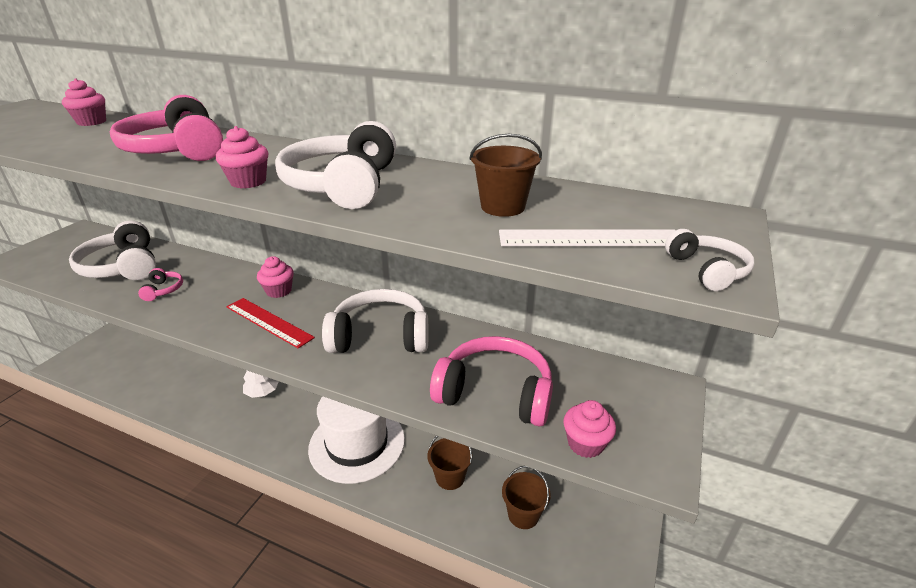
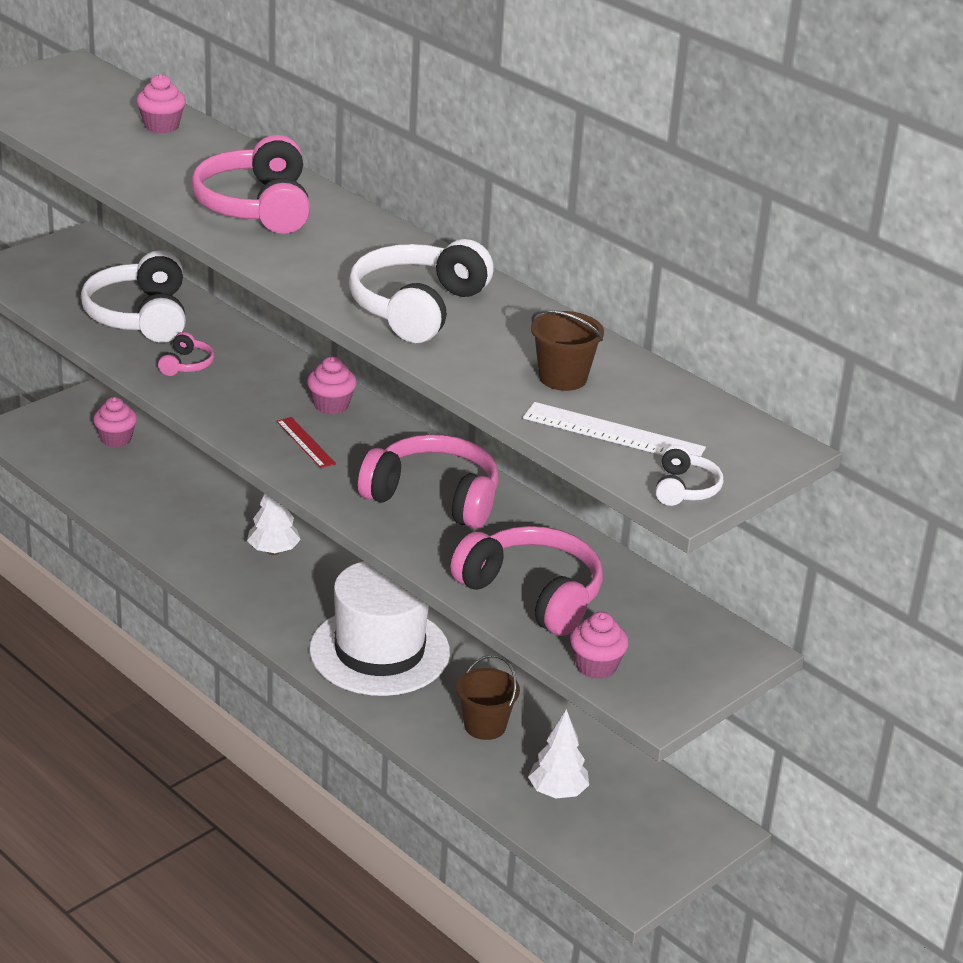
camera: 20 degrees right, 0 degrees up
(248, 182) = (321, 278): pink cupcake -> pink cupcake (116, 439)
(269, 322) = (305, 442): red ruler -> red ruler, size x0.63
(380, 336) = (434, 497): white headphones -> pink headphones
(523, 515) = (557, 792): brown bucket -> white tree

